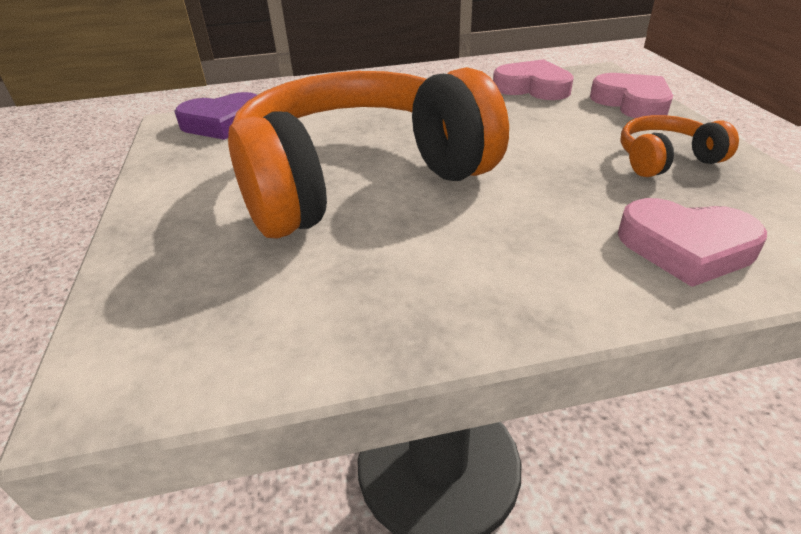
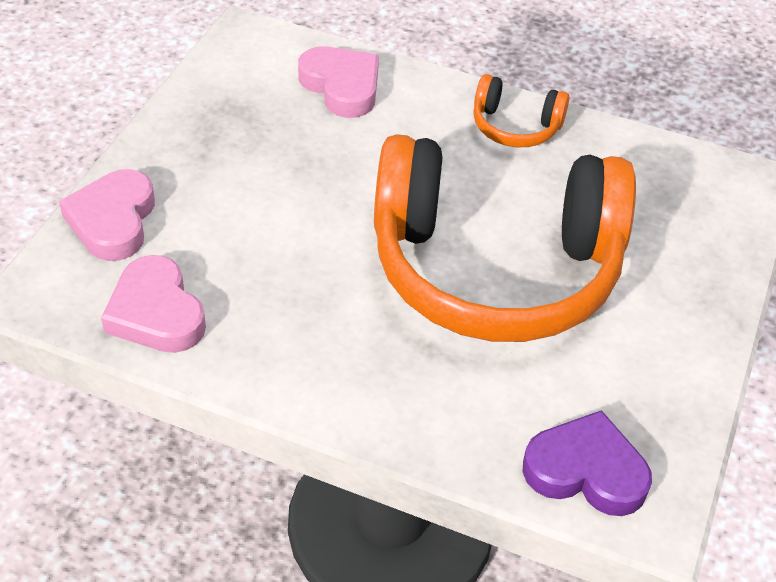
camera: 150 degrees left, 10 degrees up
(665, 160) = (225, 144): orange headphones -> orange headphones (515, 126)

